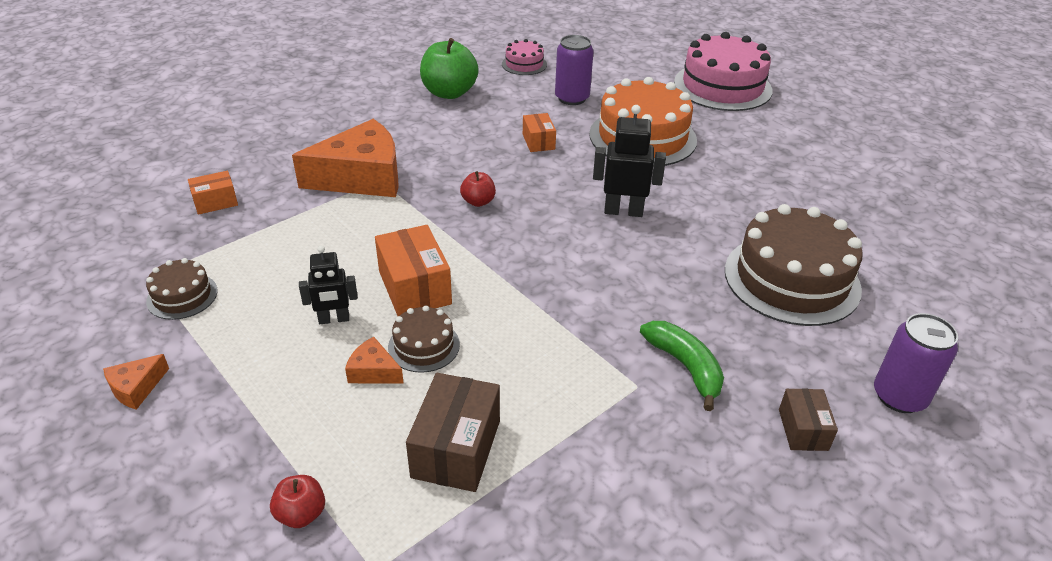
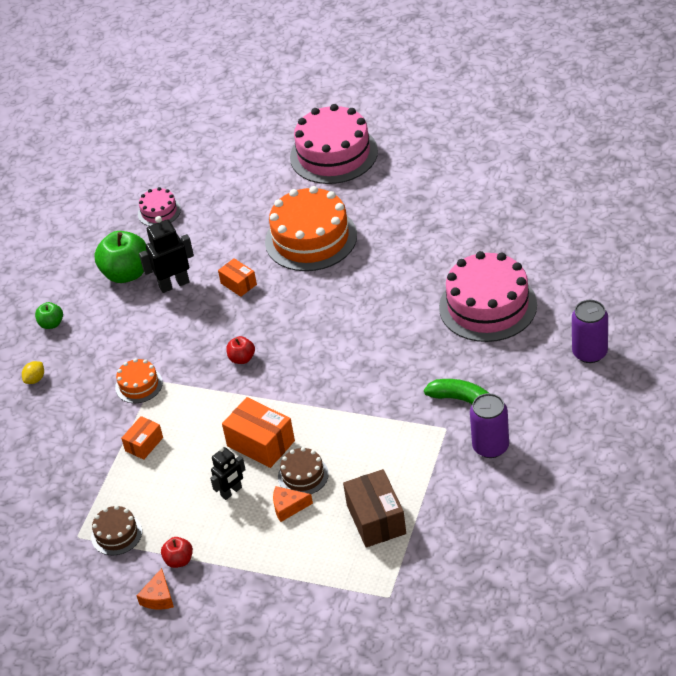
camera: 25 degrees left, 5 degrees up
(215, 202) = (55, 462): orange box -> orange box (144, 444)
(284, 131) = (35, 379): none -> yellow lemon
(301, 514) = (326, 597): red apple -> red apple (179, 560)
(347, 99) = (51, 324): none -> green apple
(361, 177) = (139, 385): orange cheese -> orange cake
(572, 98) = (228, 228): purple can -> purple can (490, 447)
(623, 211) = (346, 312): black robot -> black robot (174, 284)
(791, 279) = (488, 306): brown cake -> pink cake
(803, 429) = (550, 402): brown box -> none

